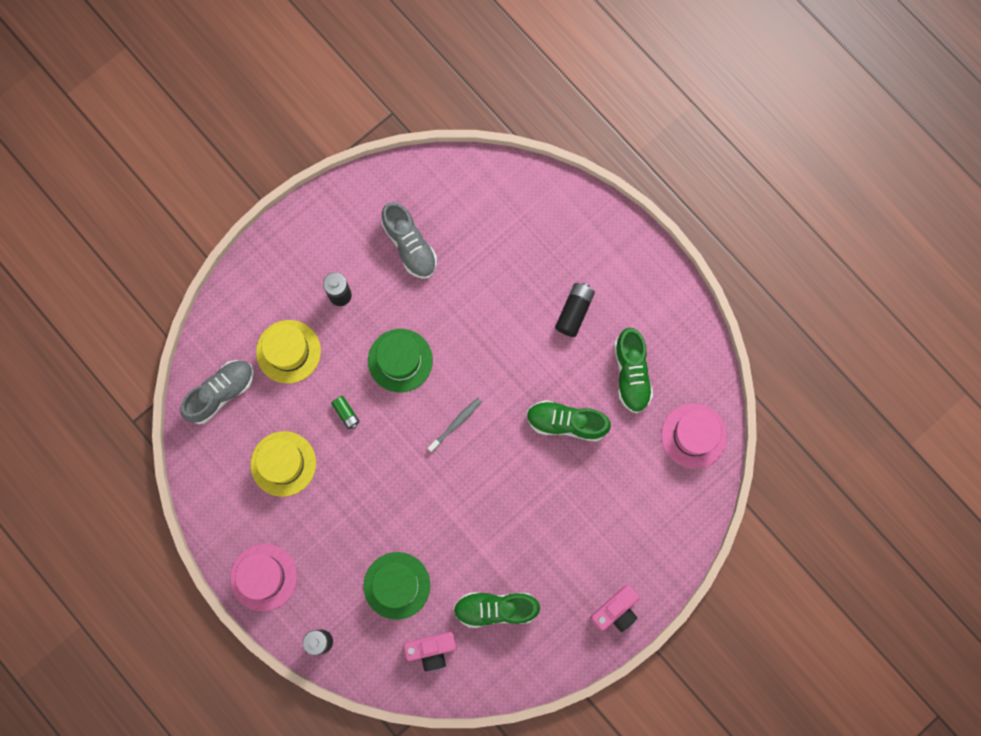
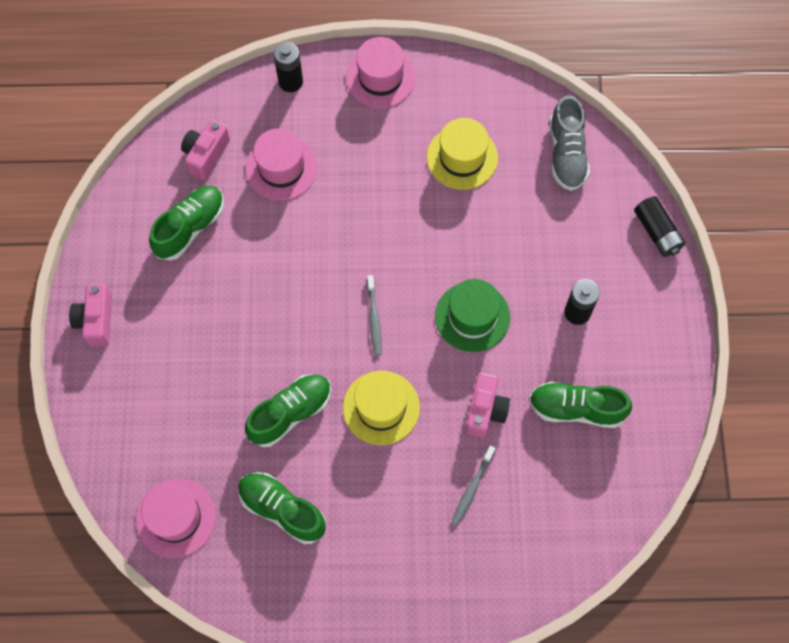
camera: 130 degrees right, 10 degrees down
(288, 351) = (559, 232): yellow hat -> yellow hat (381, 407)
(346, 413) = (462, 237): green battery -> none
(397, 585) = (281, 168): green hat -> pink hat
(410, 245) = (576, 409): grey shoe -> green shoe
(459, 301) = (485, 410): none -> pink camera
(517, 269) = (472, 488): none -> grey toothbrush
(574, 311) = (386, 507): black battery -> black battery (657, 232)

